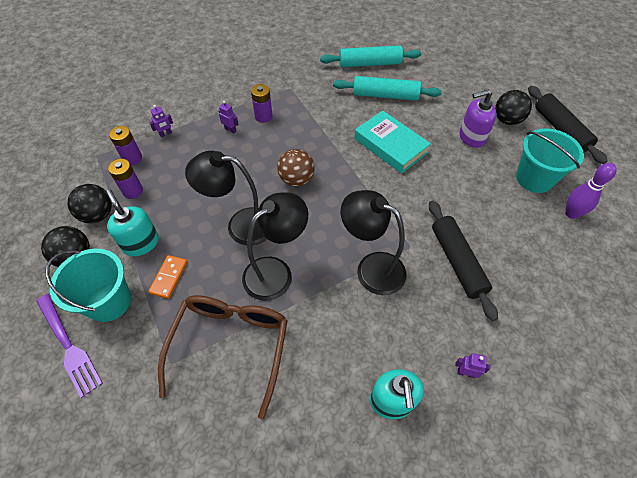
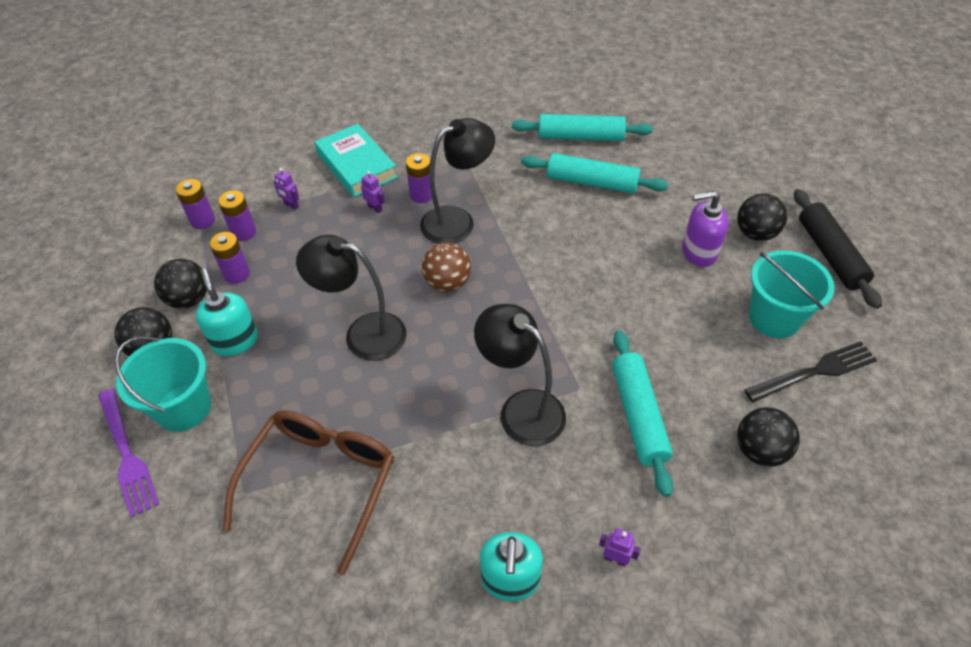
camera: 10 degrees right, 5 degrees down
(98, 153) = (203, 221): none -> purple battery
(166, 134) = (291, 205): purple robot -> purple robot turned 60 degrees clockwise
(169, 277) = (261, 387): orange domino -> none
(276, 272) = (396, 398): black lamp -> black lamp (457, 220)
(390, 145) = (583, 251): turquoise book -> turquoise book (356, 165)
(457, 262) = (638, 416): black rolling pin -> turquoise rolling pin
(548, 276) = (759, 450): none -> black ball
(571, 213) = (815, 371): purple bowling pin -> black fork

